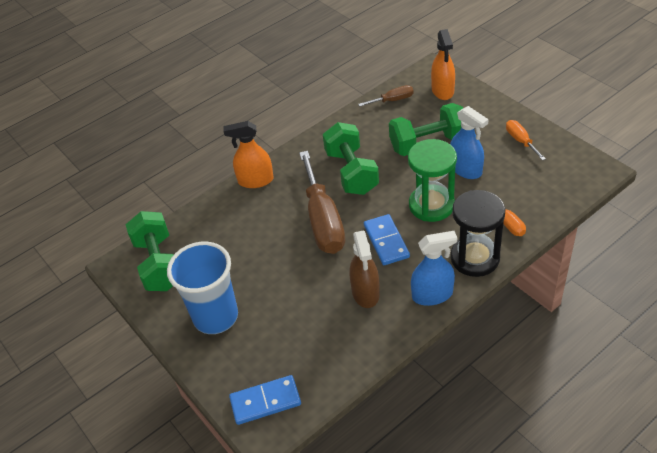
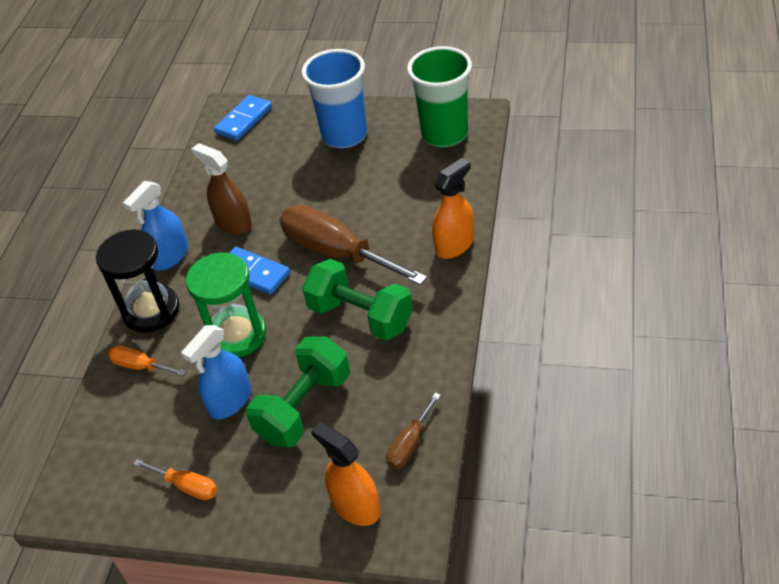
camera: 140 degrees right, 0 degrees up
(159, 264) = (444, 134): green dumbbell -> green cup
(465, 169) = (230, 401): blue spray bottle -> blue spray bottle turned 60 degrees counterclockwise

